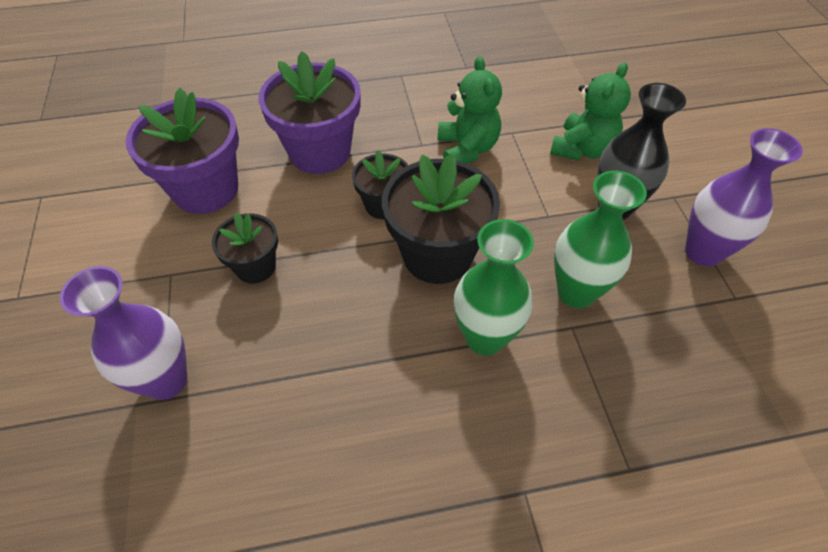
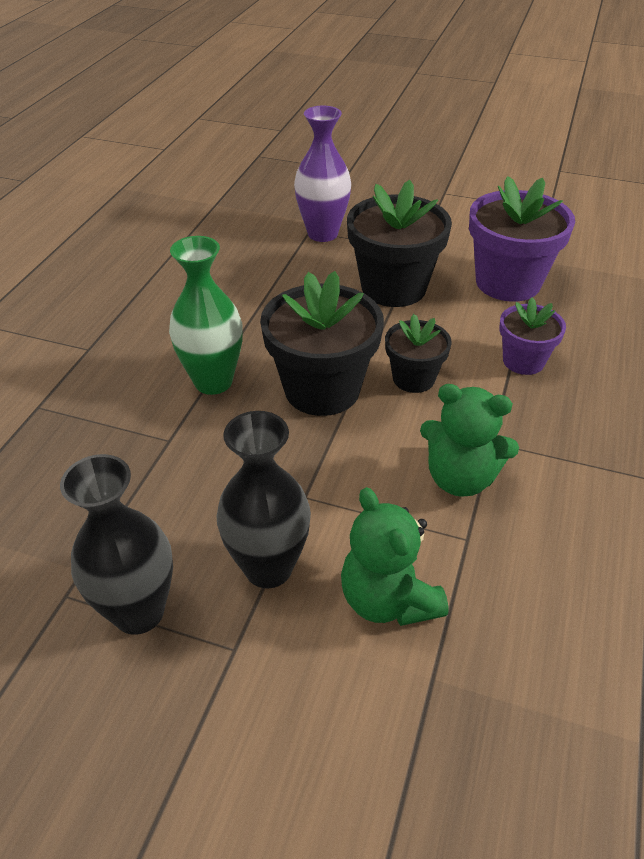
camera: 120 degrees right, 10 degrees down
(255, 267) = (393, 288): black flower pot -> black flower pot, size x1.76
(320, 152) = (523, 361): purple flower pot -> purple flower pot, size x0.57
(576, 292) = (198, 463): green vase -> none
(703, 252) = (138, 612): purple vase -> black vase

